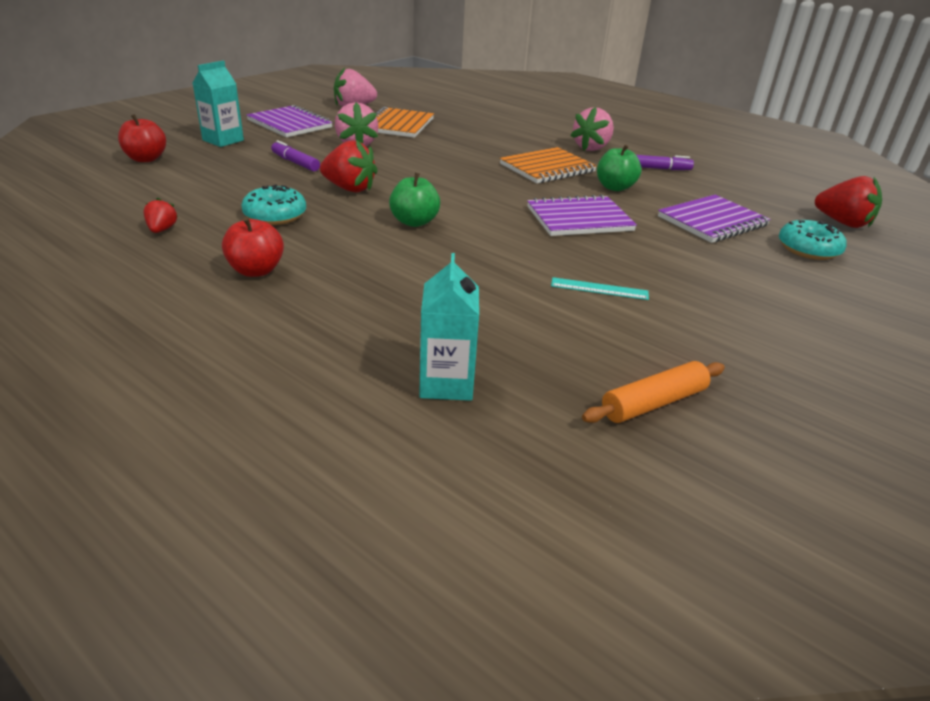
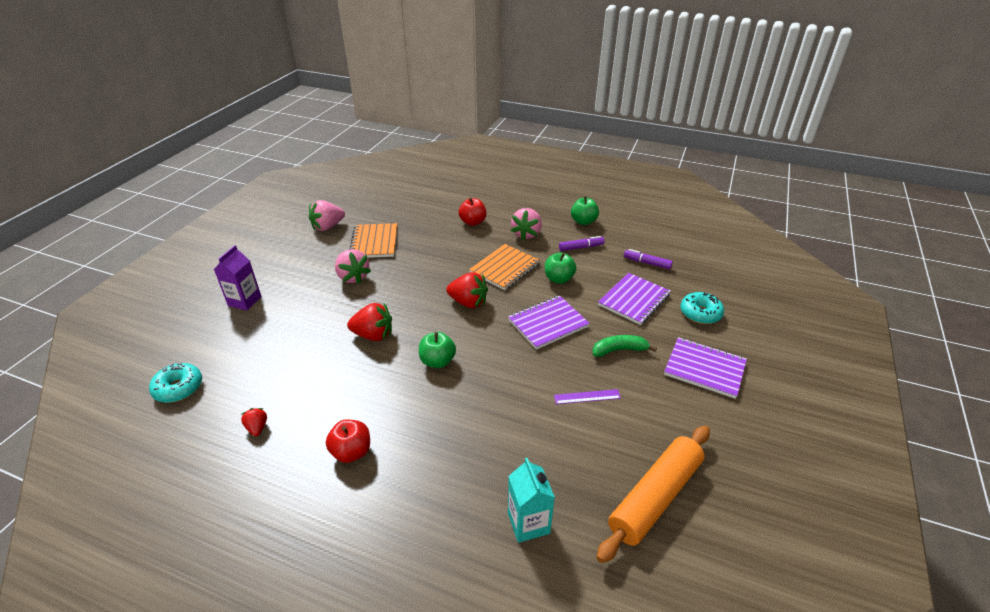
camera: 15 degrees left, 5 degrees up
(146, 159) = (195, 343): red apple -> red apple (473, 222)
(223, 140) = (244, 301): turquoise carton -> purple carton
(275, 215) = (334, 384): turquoise donut -> turquoise donut (178, 388)
(290, 124) = (287, 264): purple notebook -> purple notebook (704, 369)
(295, 163) = (317, 314): purple marker -> purple marker (647, 263)
(599, 289) = (587, 396): turquoise ruler -> purple ruler
(653, 403) = (654, 497): orange rolling pin -> orange rolling pin, size x1.73
(669, 258) = (619, 350): none -> green banana
(673, 150) = (583, 221): none -> green apple
(842, 223) = (713, 277): red strawberry -> red strawberry (468, 302)

